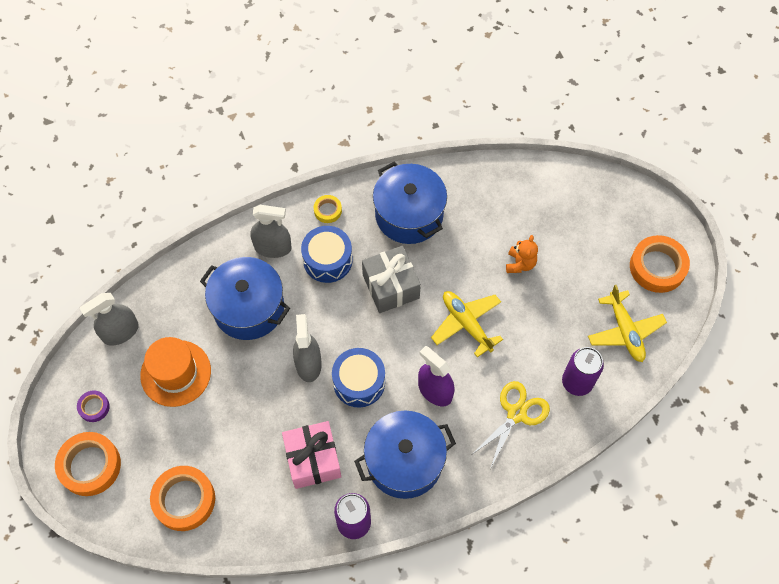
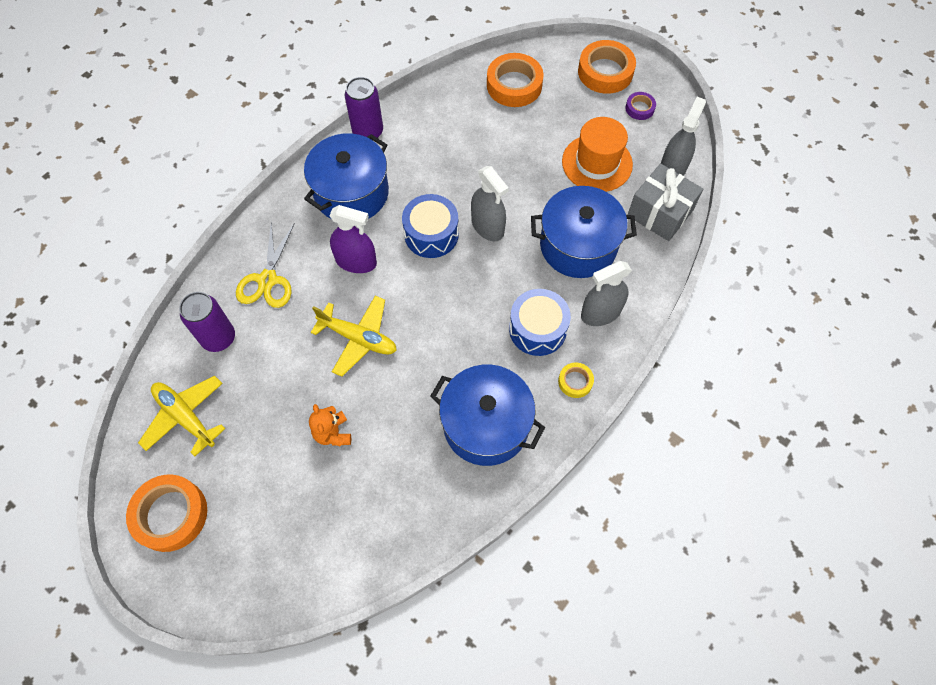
camera: 150 degrees right, 0 degrees up
(313, 459) = (431, 158): pink gift -> none
(390, 286) = (457, 336): grey gift -> grey gift (660, 213)

